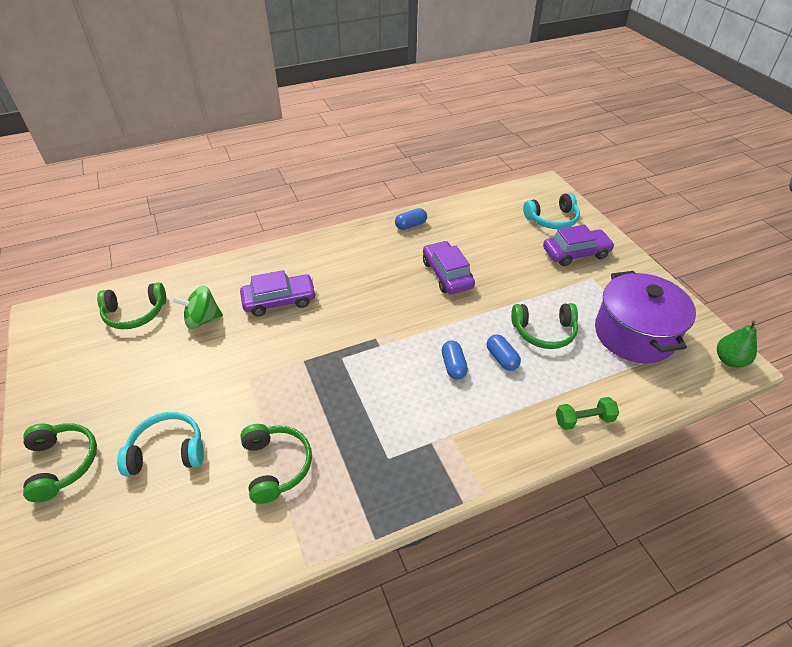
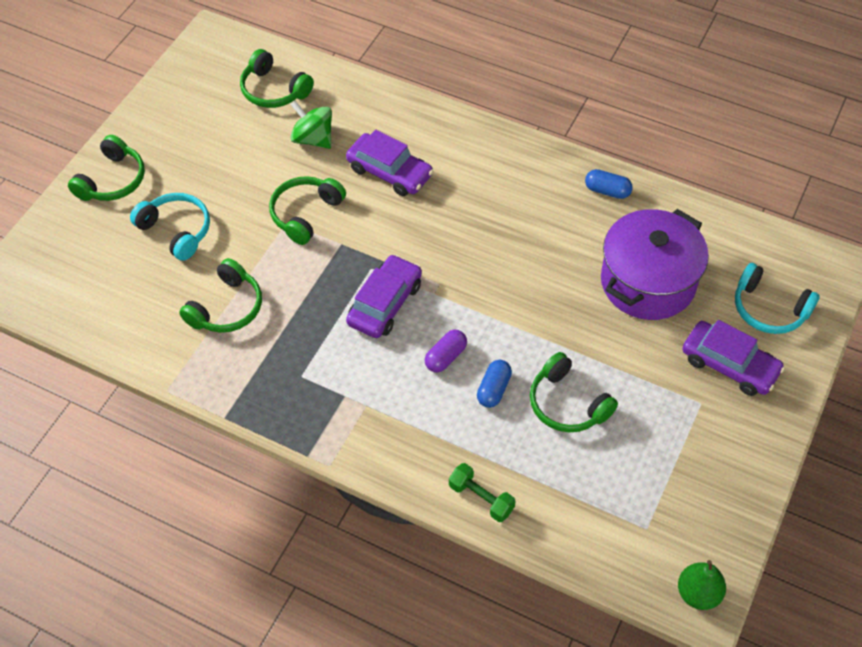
camera: 50 degrees right, 10 degrees up
(255, 363) = (305, 214): none -> green headphones
(447, 274) = (565, 272): purple car -> purple car (385, 304)
(453, 366) = (445, 357): blue capsule -> purple capsule
(634, 334) = (647, 486): purple pot -> purple pot (648, 282)

